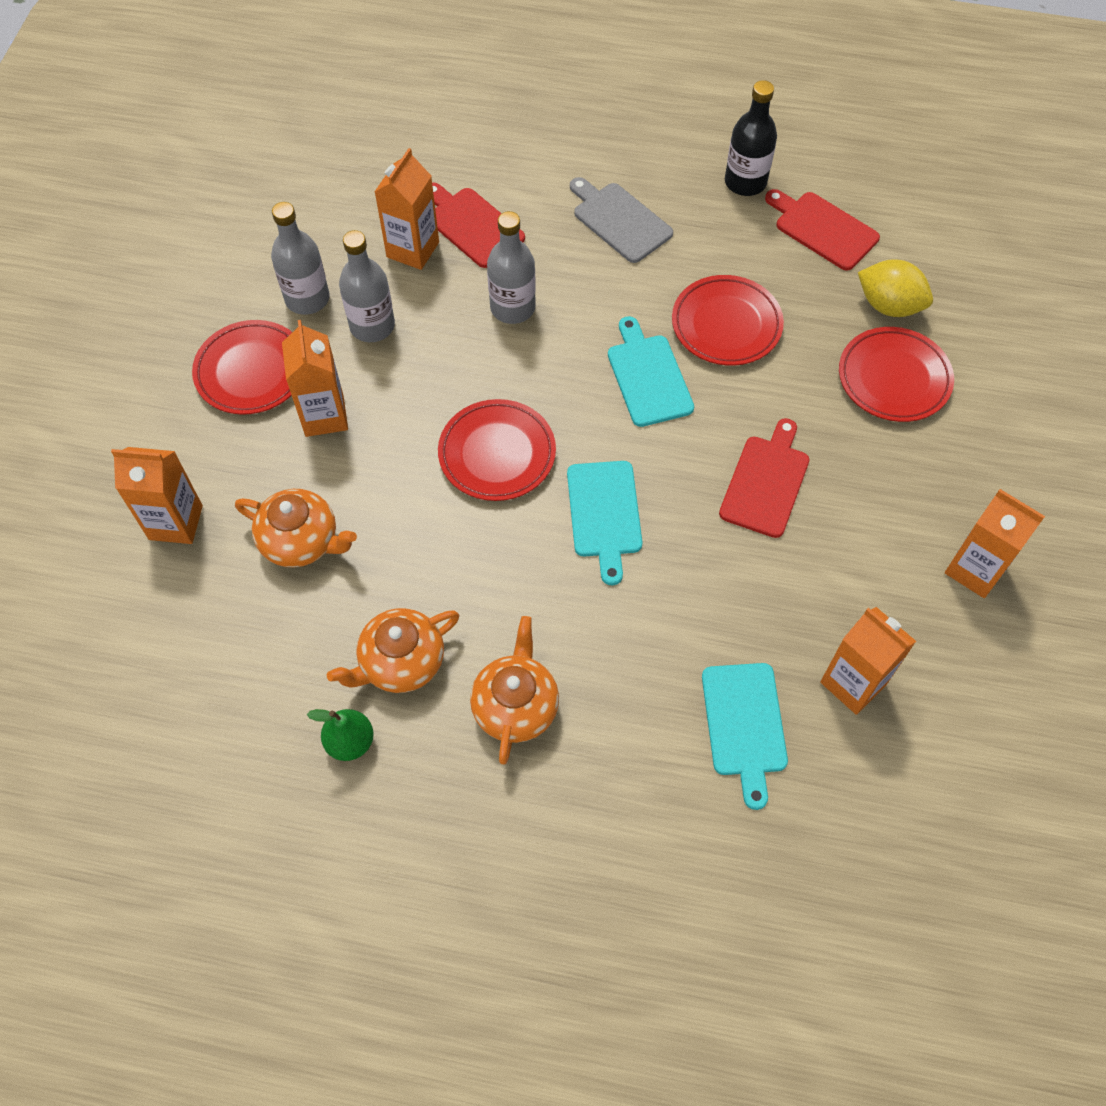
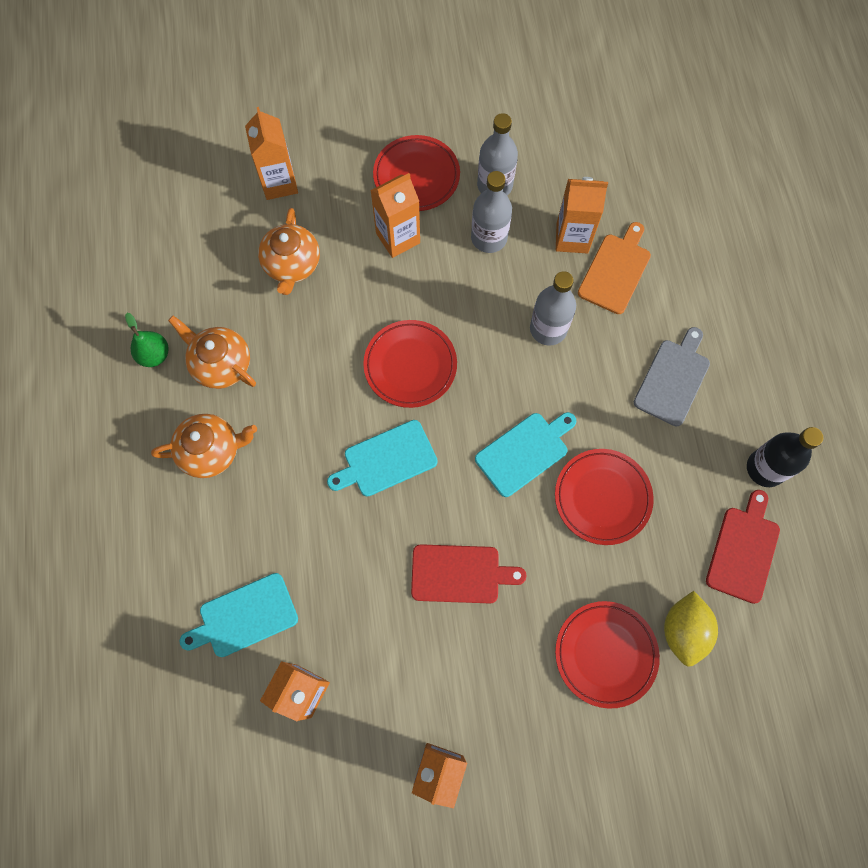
camera: 70 degrees right, 10 degrees up
(472, 225) = (616, 270): red cutting board -> orange cutting board

